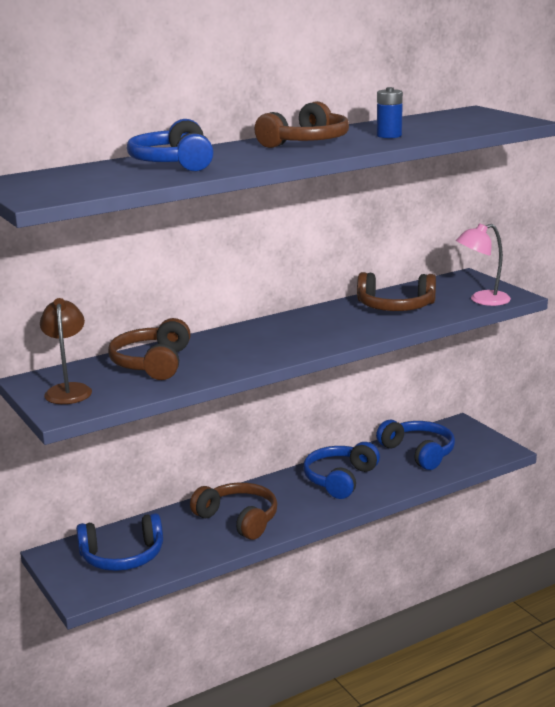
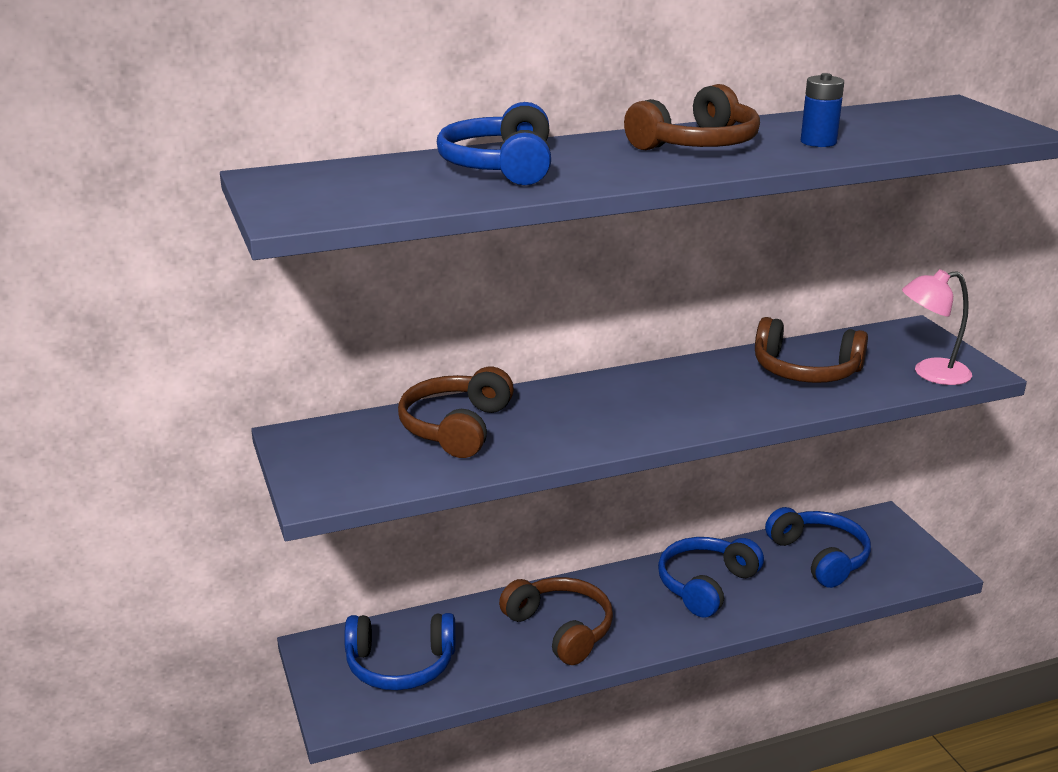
camera: 10 degrees right, 5 degrees up
(68, 390) = (336, 458): brown lamp -> none

